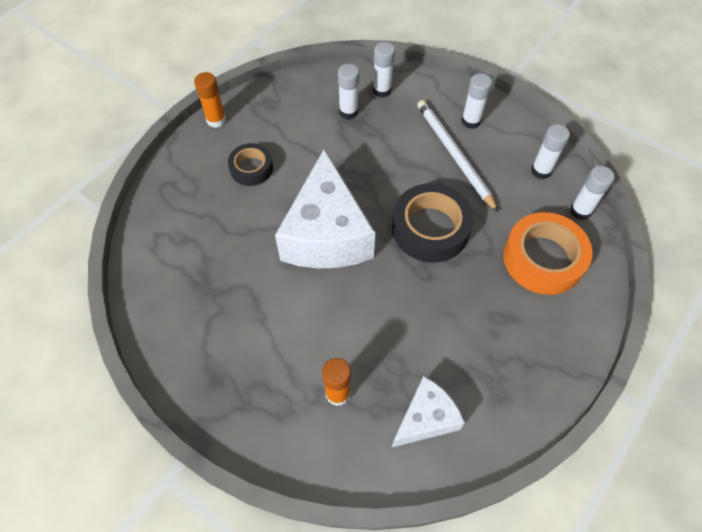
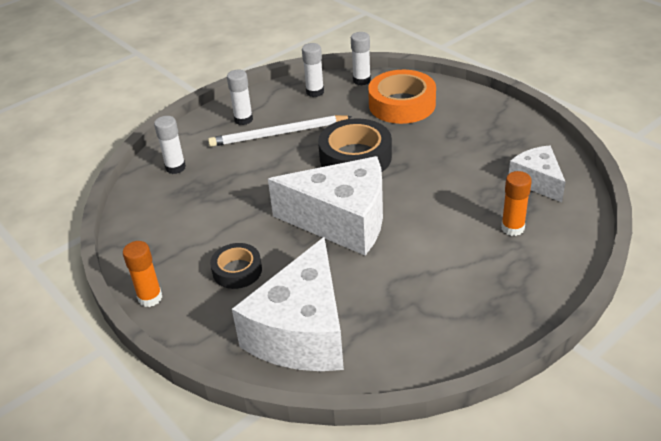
camera: 75 degrees left, 20 degrees down
(183, 229) = (302, 332): none -> white cheese
(348, 112) = (192, 193): white glue stick -> none

